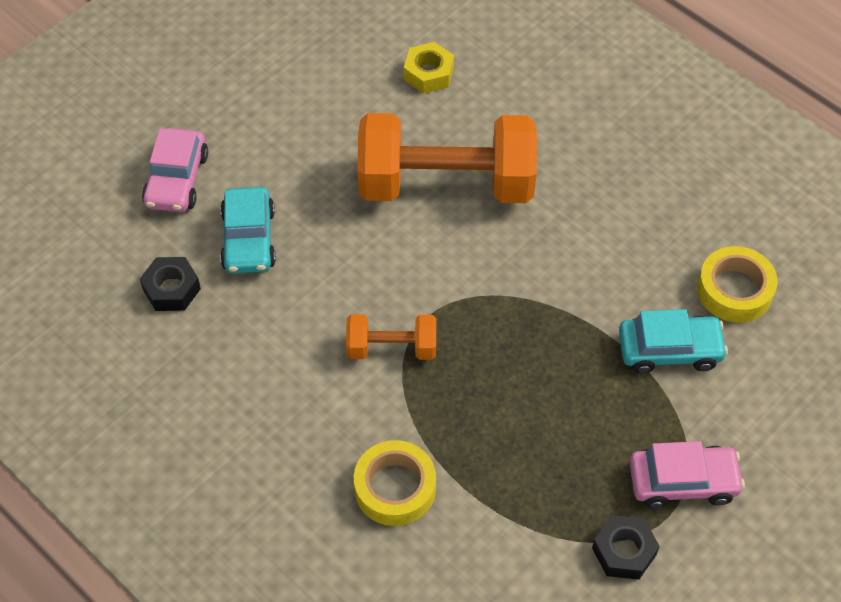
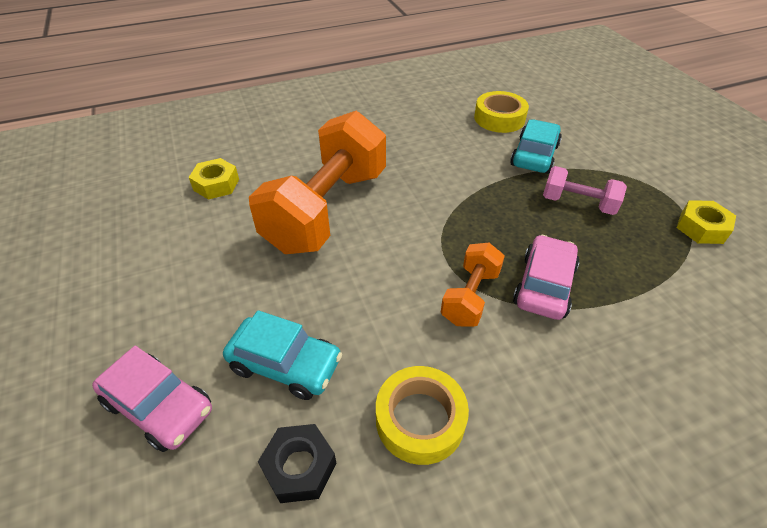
camera: 65 degrees left, 10 degrees down
(395, 488) = (623, 346): yellow tape -> yellow tape (420, 419)
(596, 415) = (578, 203): none -> pink dumbbell
(624, 551) = (701, 228): black nut -> yellow nut
(683, 482) = (644, 183): pink car -> pink car (544, 285)

